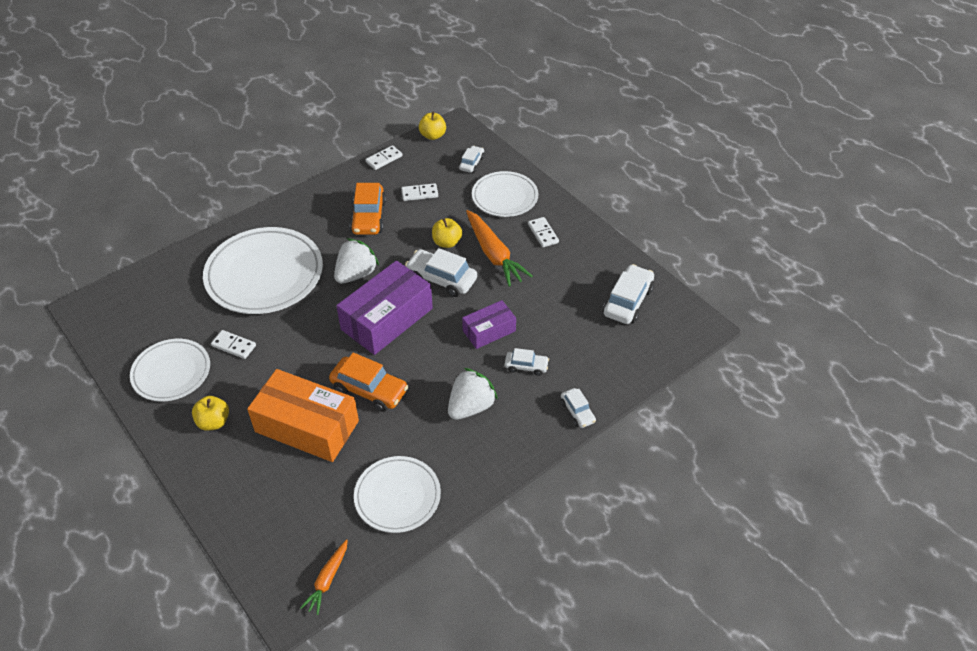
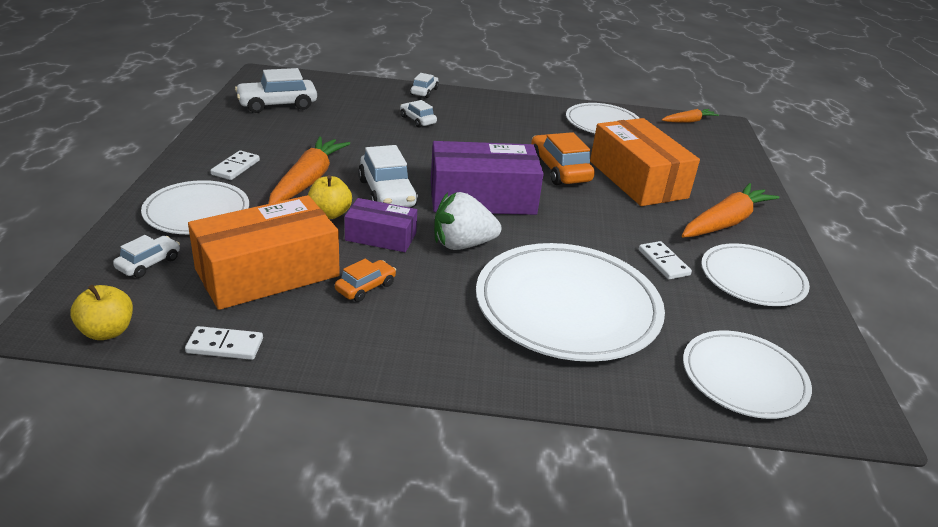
camera: 140 degrees left, 15 degrees down
(150, 292) = (743, 378): none -> white plate
(213, 422) = (725, 222): yellow apple -> orange carrot
(368, 217) = (365, 287): orange car -> orange car, size x0.57
(419, 193) = (267, 272): white domino -> orange box
(471, 163) = (149, 263): white car -> white car turned 150 degrees clockwise
(471, 407) = (492, 126): white strawberry -> none
(489, 331) = (409, 146): purple box -> purple box (381, 236)

